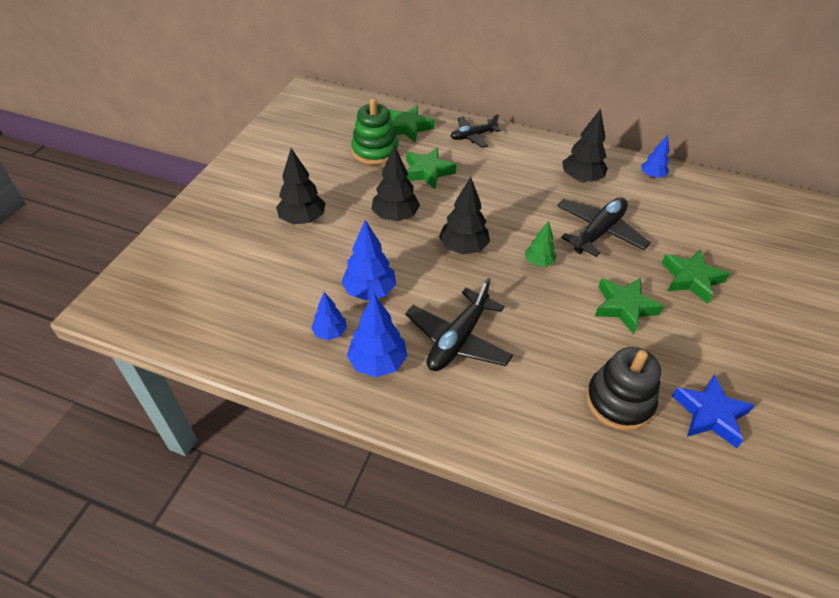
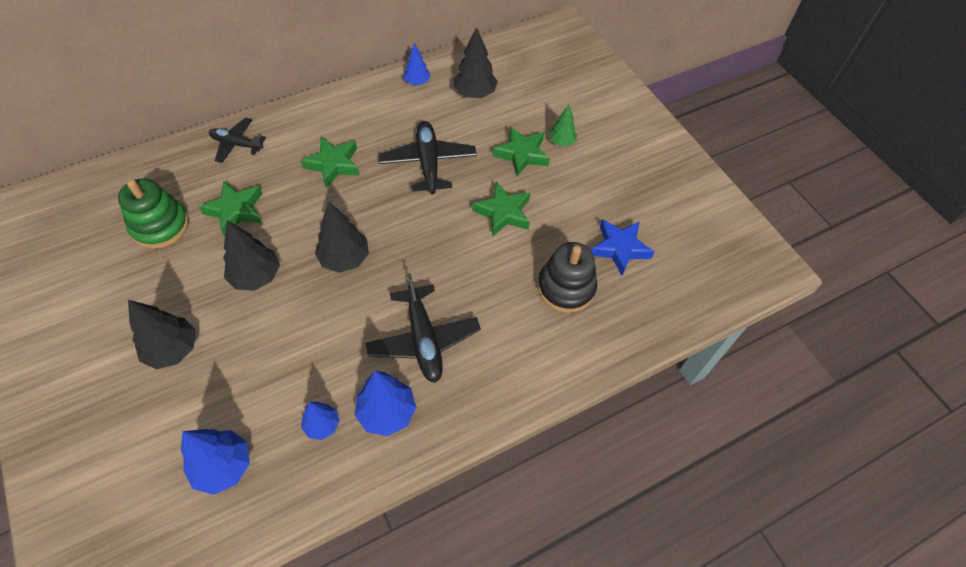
camera: 50 degrees left, 10 degrees up
(369, 291) = (312, 361): blue tree -> blue tree (223, 466)
(408, 127) = (165, 177): green star -> green star (333, 164)
(473, 136) = (237, 144): black plane -> black plane turned 90 degrees clockwise
(538, 262) = (413, 224): green tree -> green tree (561, 142)
(581, 179) = (369, 123): black tree -> black tree (474, 93)

